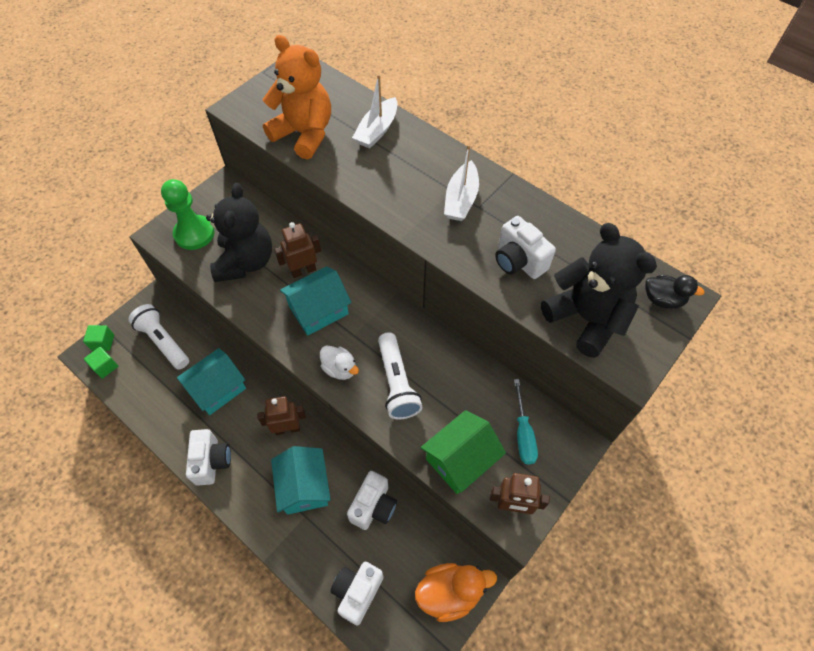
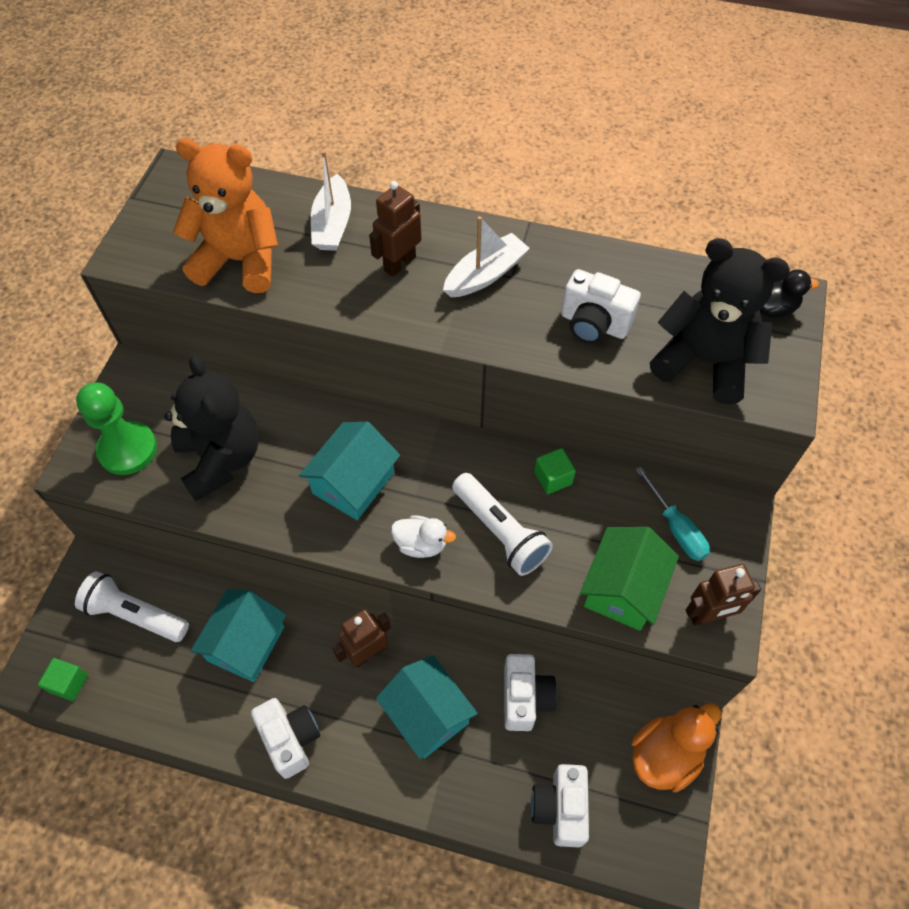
camera: 25 degrees left, 0 degrees up
(103, 342) = (46, 652): green cube -> green cube (553, 478)
(303, 270) = (305, 440): brown robot -> brown robot (399, 264)
(461, 199) = (485, 275): white boat -> white boat turned 120 degrees counterclockwise

